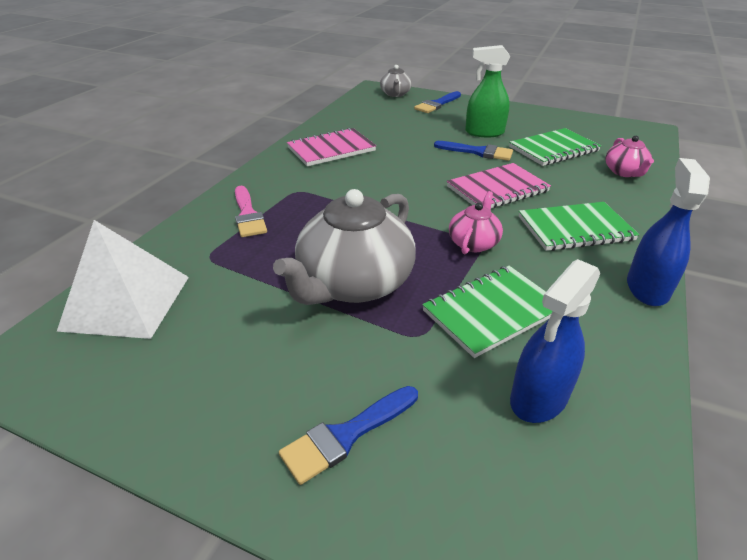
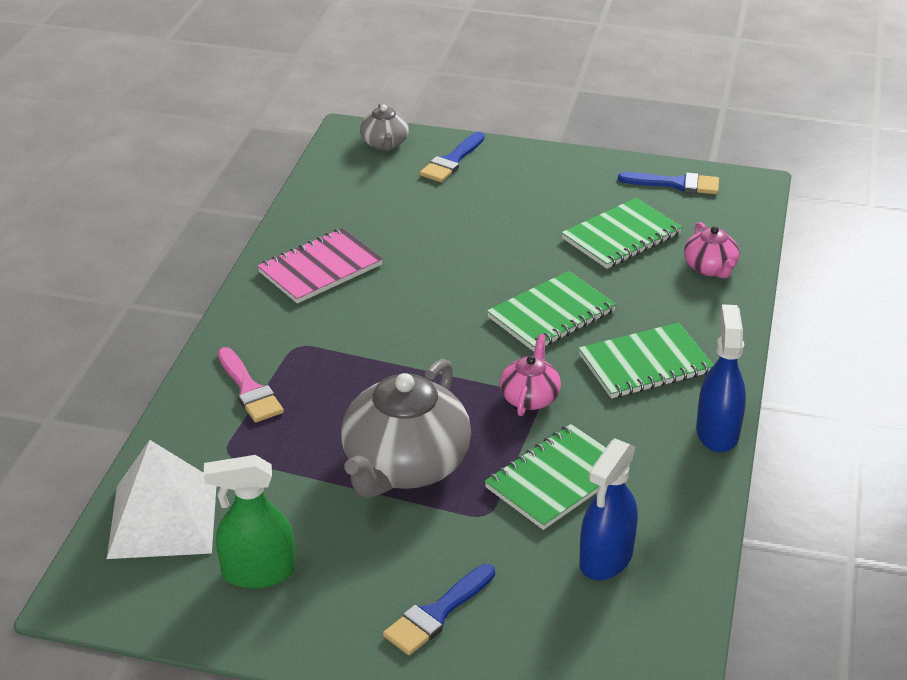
camera: 10 degrees left, 0 degrees up
(478, 152) = (521, 252): blue brush -> blue brush (676, 184)
(484, 132) = (526, 214): green spray bottle -> green spray bottle (258, 572)
(497, 189) = (551, 314): pink notebook -> green notebook

